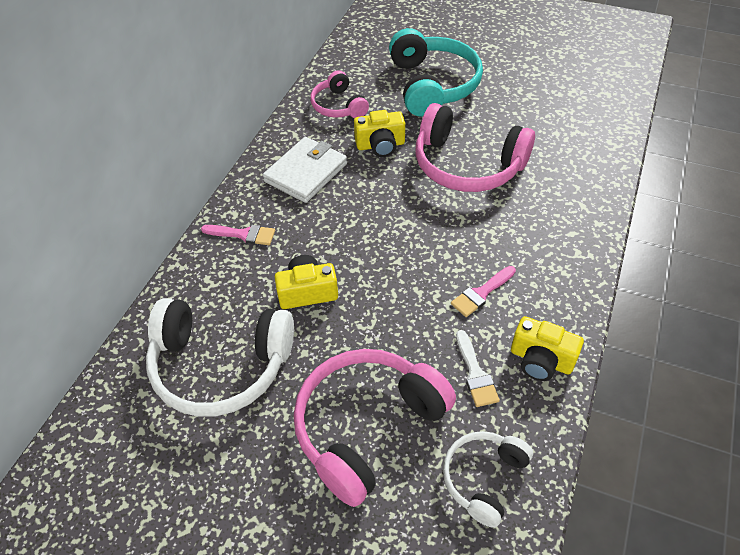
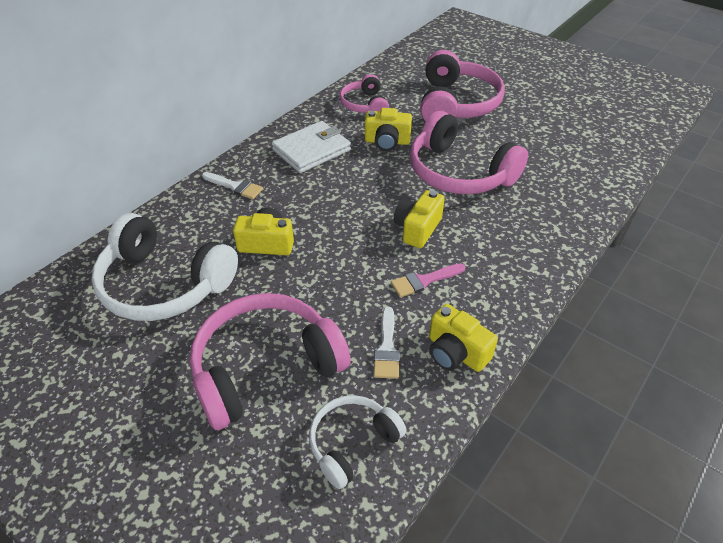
camera: 15 degrees right, 5 degrees down
(243, 234) = (235, 186): pink brush -> white brush
(432, 85) = (456, 104): turquoise headphones -> pink headphones
(452, 238) = (417, 229): none -> yellow camera

